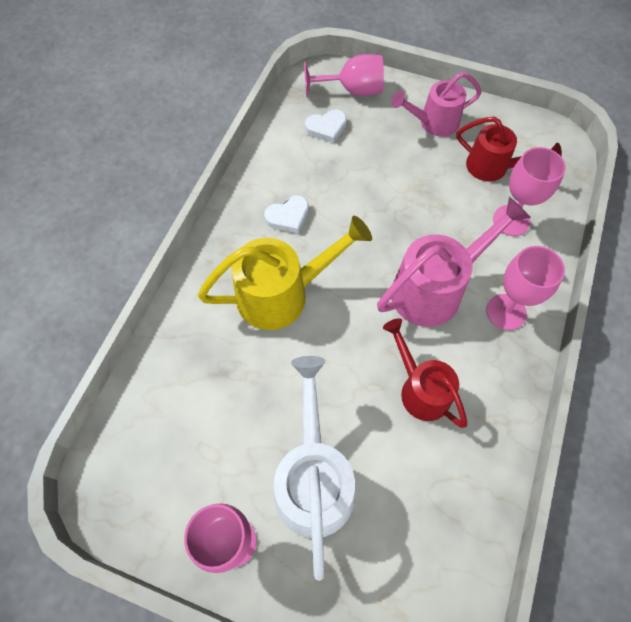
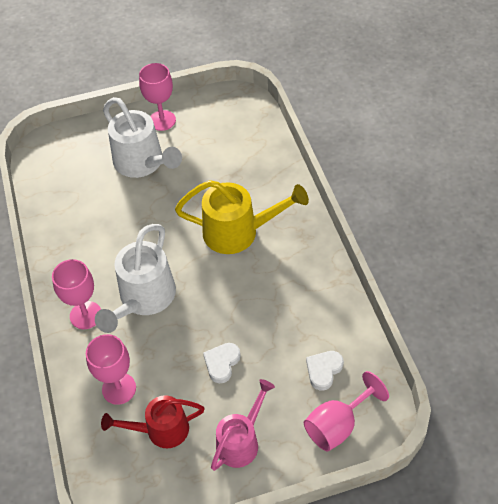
camera: 145 degrees right, 10 degrees down
(283, 294) = (239, 232): yellow watering can -> yellow watering can turned 120 degrees counterclockwise
(288, 216) = (283, 280): white heart -> white heart (222, 363)
(420, 388) = (114, 236): red watering can -> none
(435, 288) = (143, 299): pink watering can -> white watering can

